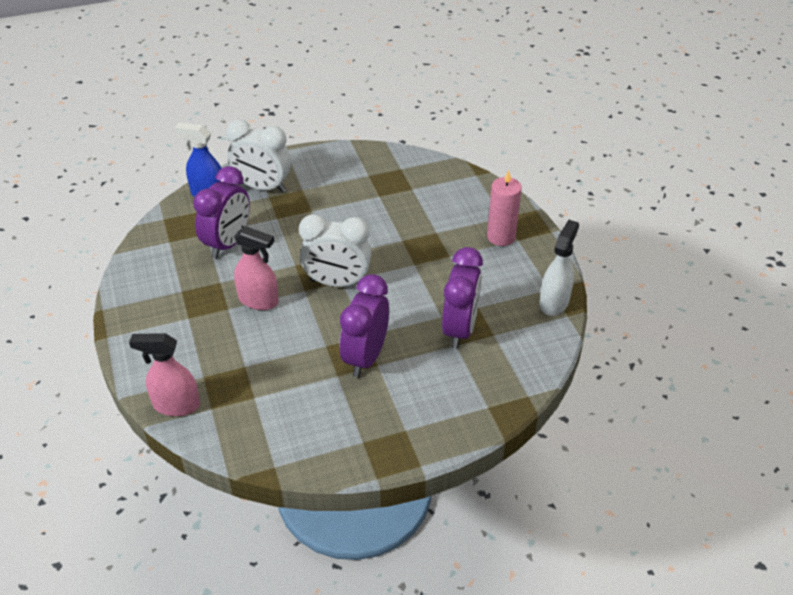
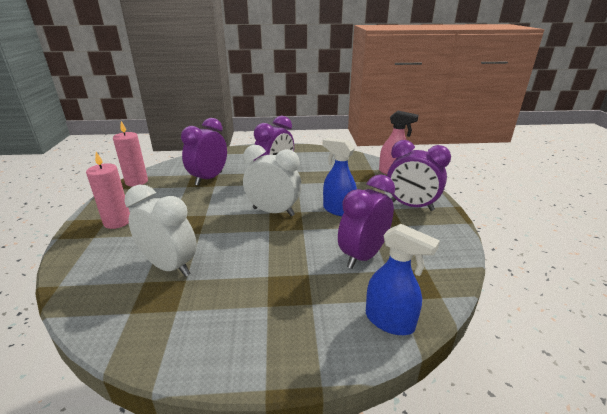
camera: 165 degrees left, 15 degrees down
(164, 325) = (411, 206): none -> purple clock
(259, 300) = (338, 210): pink spray bottle -> blue spray bottle
(262, 187) = (317, 318): white clock -> white clock (170, 266)
(554, 302) = (136, 182): white spray bottle -> pink candle

